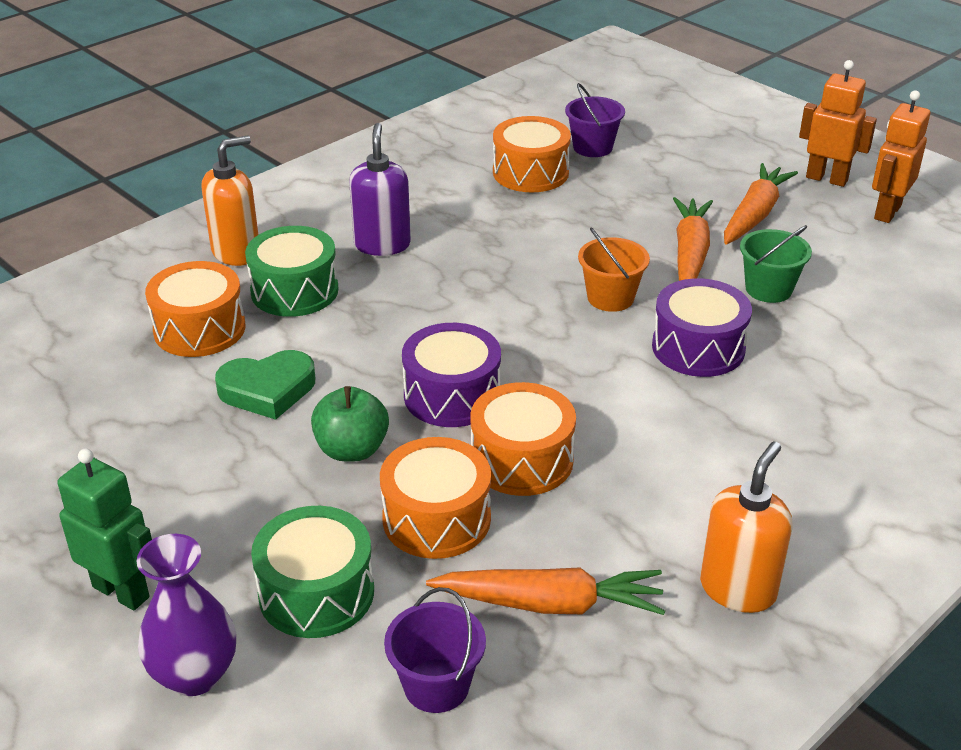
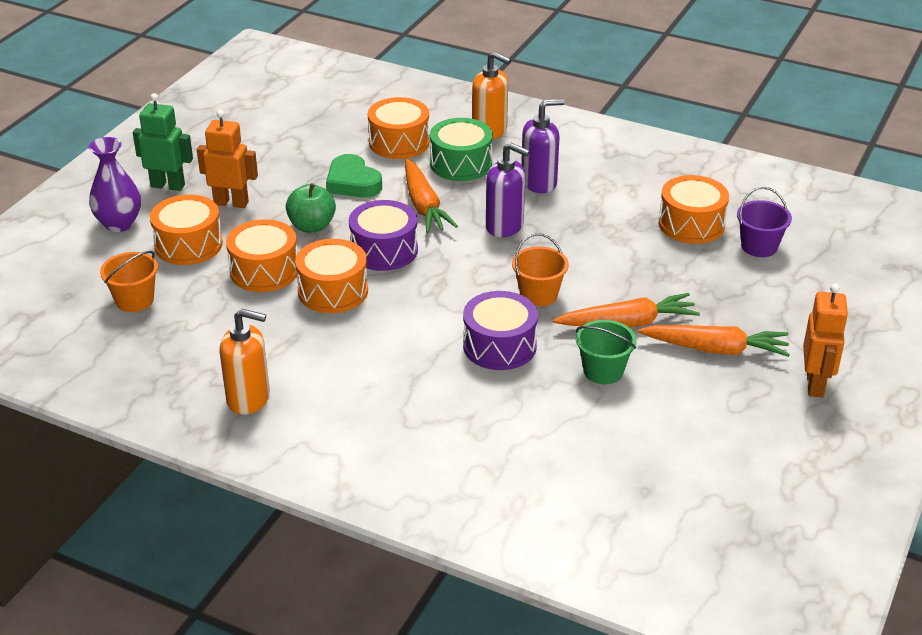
camera: 70 degrees right, 0 degrees up
(121, 591) = (168, 185): green robot -> green robot turned 90 degrees counterclockwise
(316, 593) = (188, 245): green drum -> orange drum
(436, 685) = (134, 300): purple bucket -> orange bucket
(458, 289) = (505, 226): none -> purple soap dispenser
(549, 603) = (209, 327): orange carrot -> orange carrot (424, 205)
(887, 212) = (782, 427): orange robot -> orange robot (231, 203)

